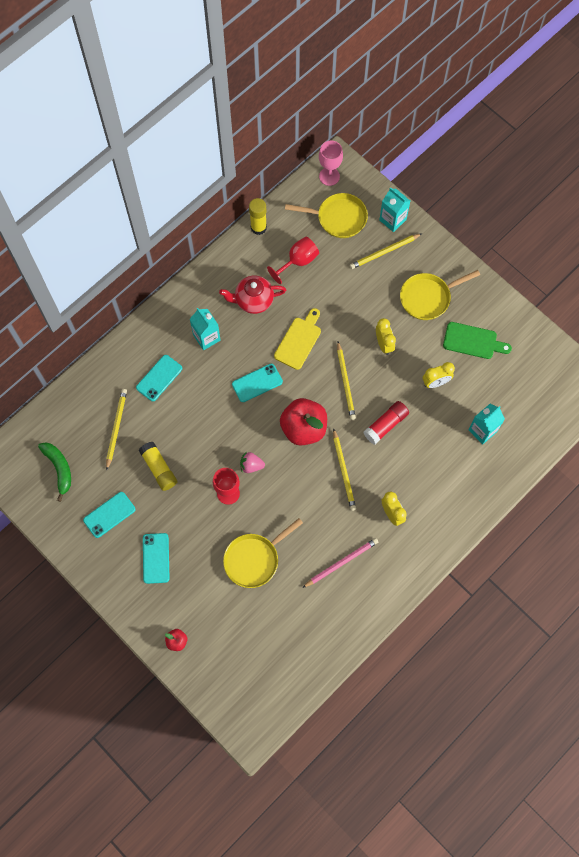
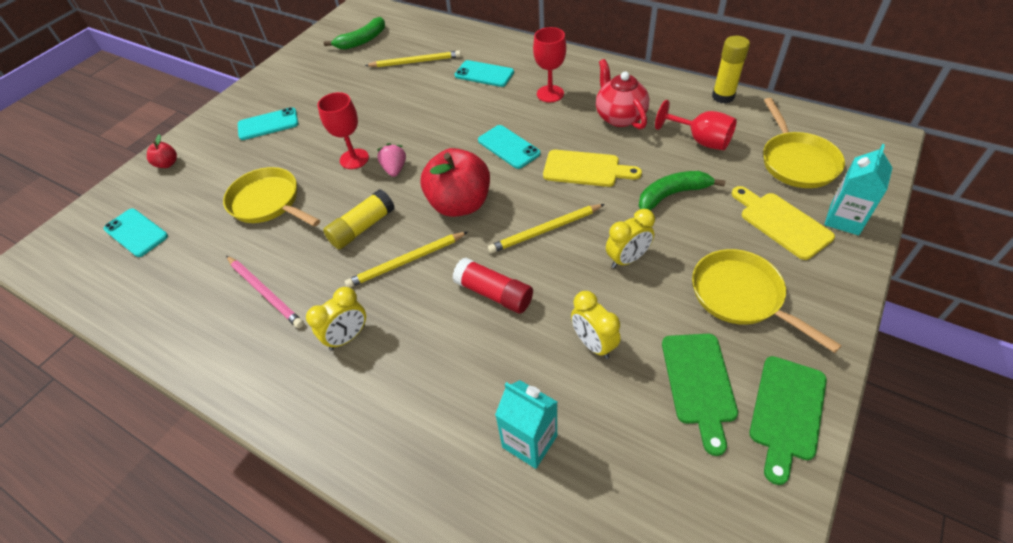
camera: 80 degrees right, 20 degrees down
(109, 514) = (316, 82): turquoise phone -> turquoise phone (136, 233)
(159, 468) = (375, 100): yellow glue stick -> yellow glue stick (362, 228)
(206, 337) = (550, 94): turquoise carton -> red goblet
(329, 176) = (853, 137): pink goblet -> none
(341, 299) = (672, 195): none -> green banana
(384, 252) = (781, 223): yellow pencil -> yellow cutting board
(498, 310) = (787, 412): none -> green cutting board

